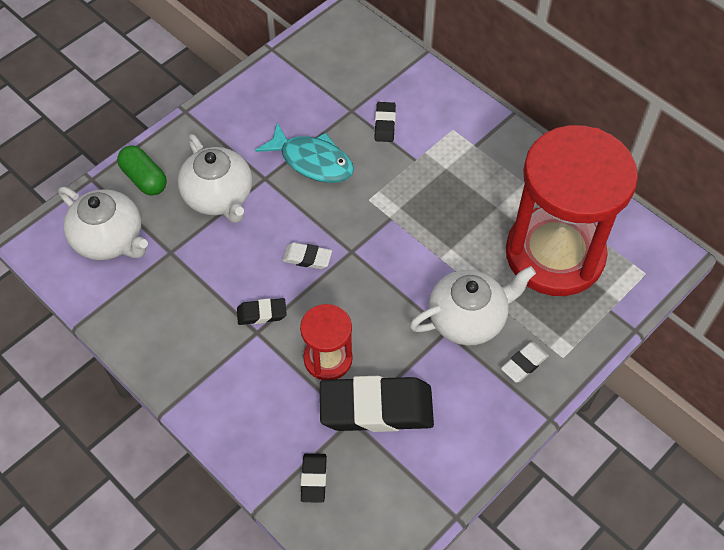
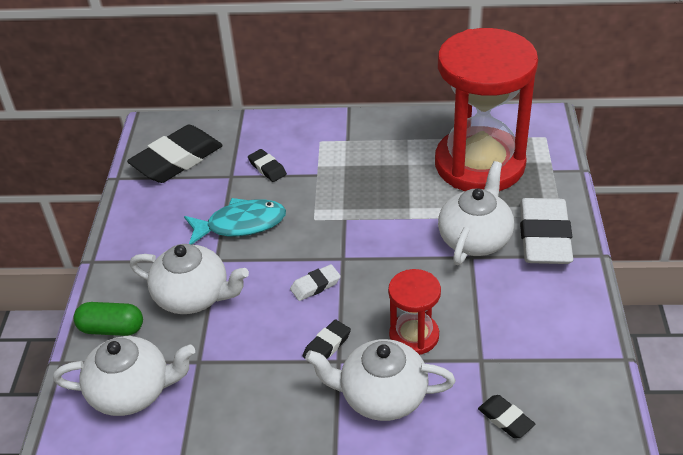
camera: 40 degrees left, 15 degrees down
(253, 384) = (381, 396): none -> white teapot
(376, 408) = (488, 338): black eraser -> black eraser (177, 160)
(524, 364) = (544, 237): white eraser -> white eraser, size x2.17

